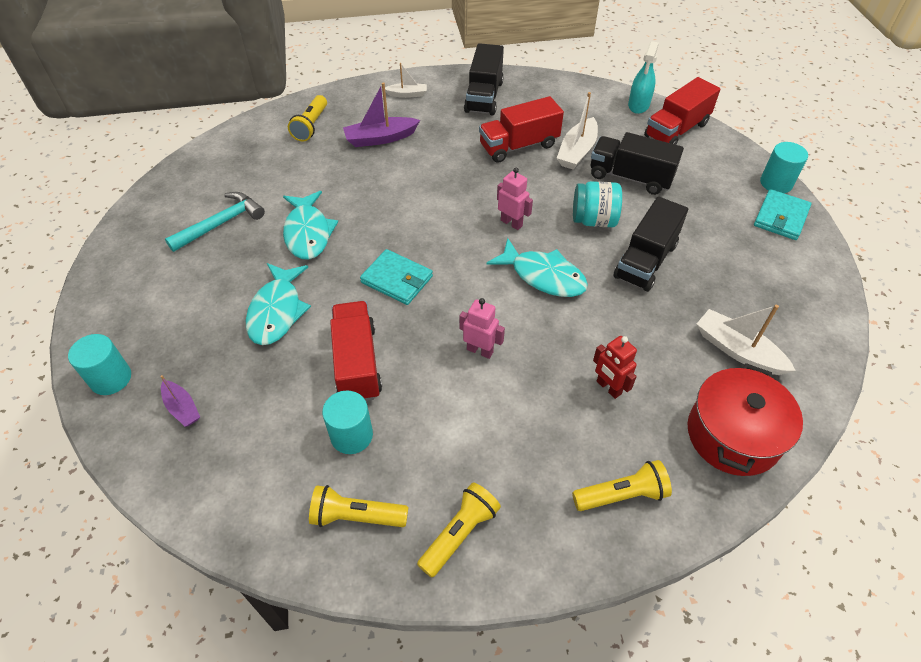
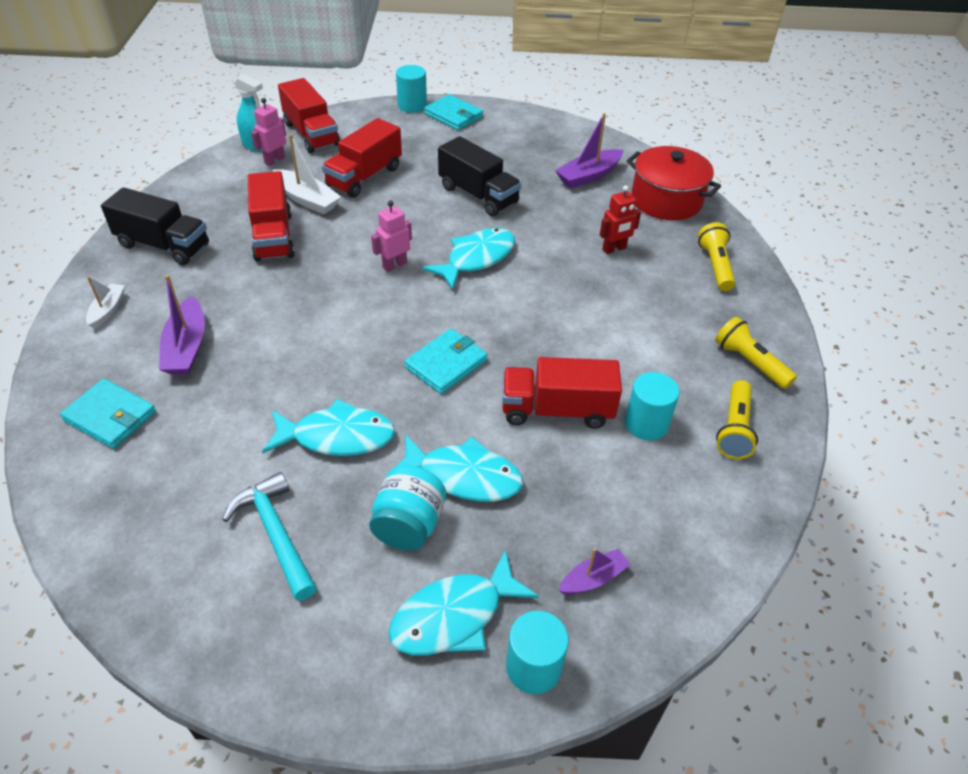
camera: 80 degrees left, 5 degrees down
(154, 327) = (454, 616): none -> turquoise fish
(311, 126) = (110, 416): yellow flashlight -> turquoise wallet
(480, 350) = (559, 317): pink robot -> pink robot (274, 160)
(593, 220) = (414, 212): turquoise jar -> turquoise jar (409, 525)
(630, 177) = (364, 177): black truck -> red truck
(737, 350) = (588, 176): white boat -> purple boat

